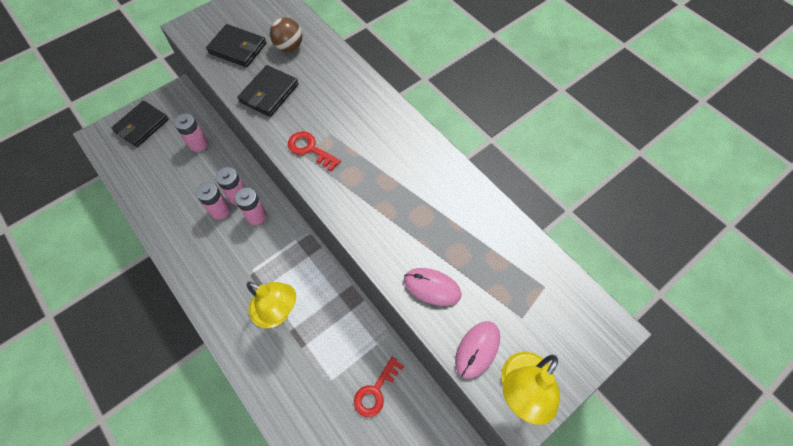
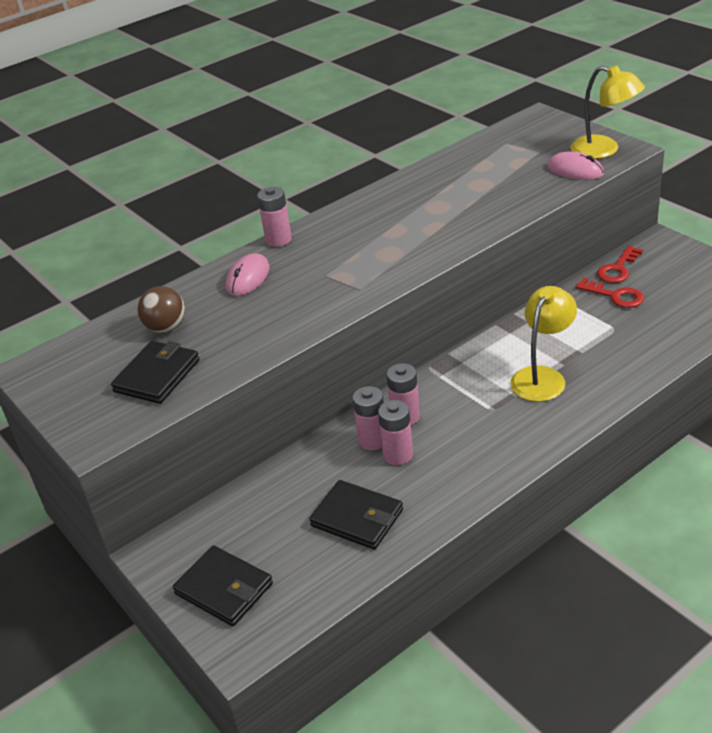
camera: 85 degrees left, 25 degrees down
(198, 144) = (273, 503): pink battery -> pink battery (278, 239)
(269, 93) = (252, 332): black wallet -> black wallet (357, 518)
(310, 149) = (349, 287): red key -> red key (618, 269)
(432, 287) = (519, 195): pink mouse -> pink mouse (248, 278)

